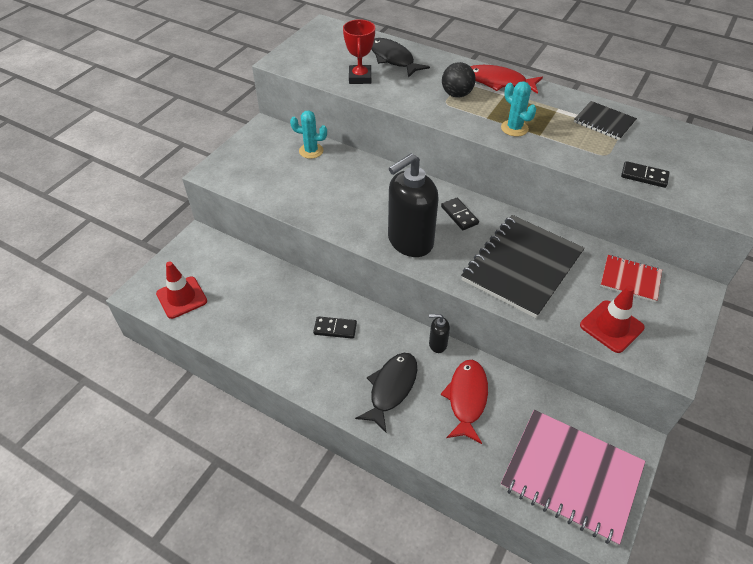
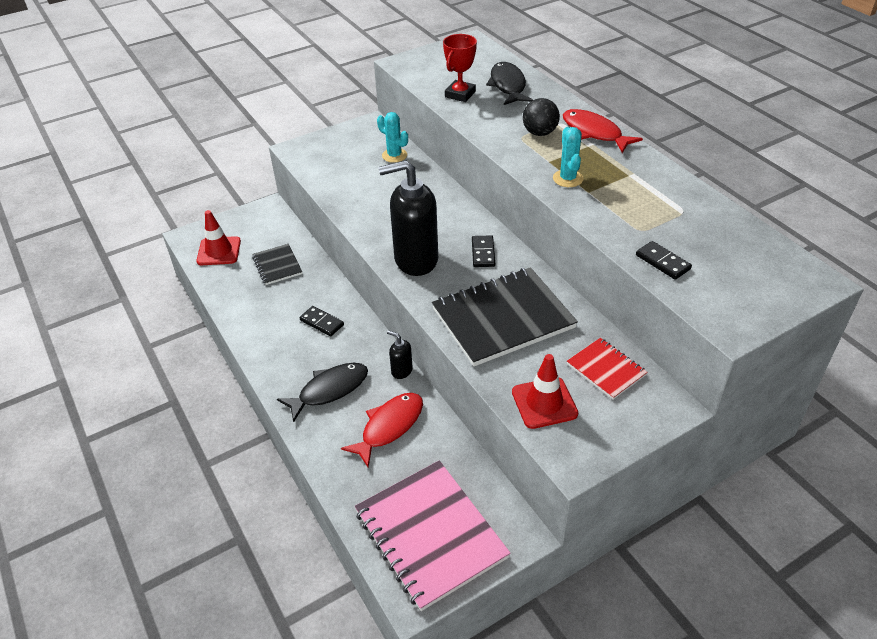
camera: 30 degrees right, 5 degrees down
(604, 122) = (672, 200): black notebook -> black notebook (277, 265)

